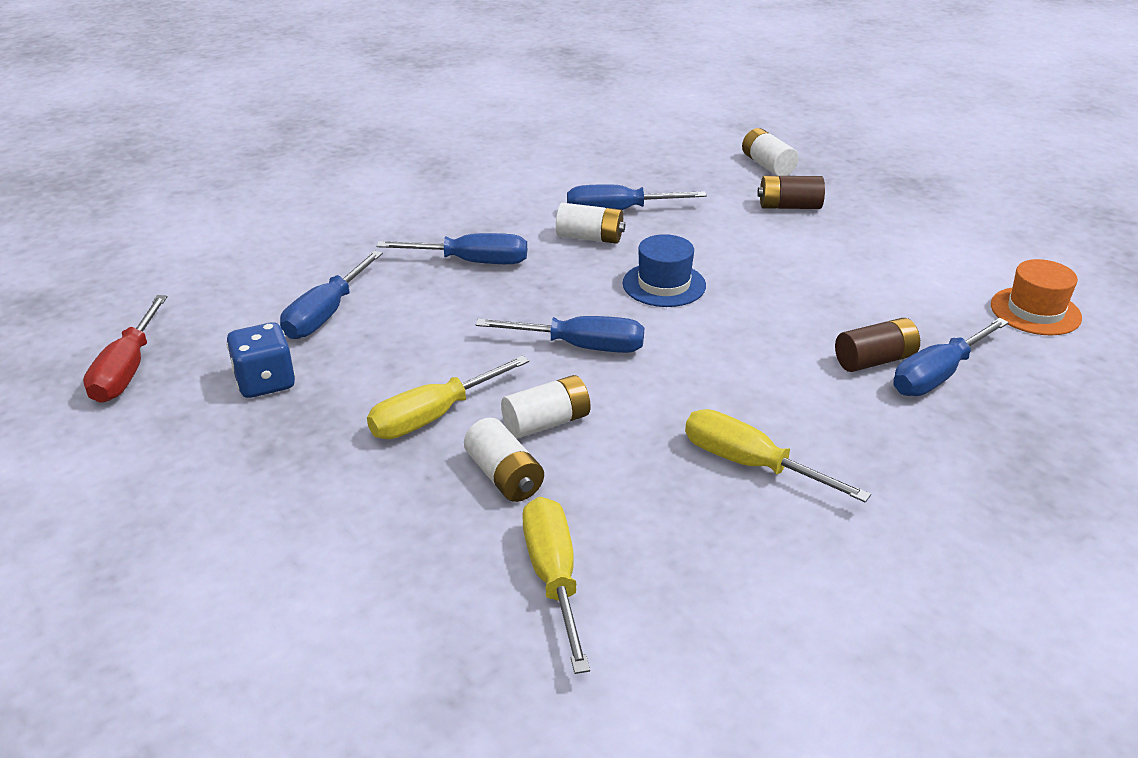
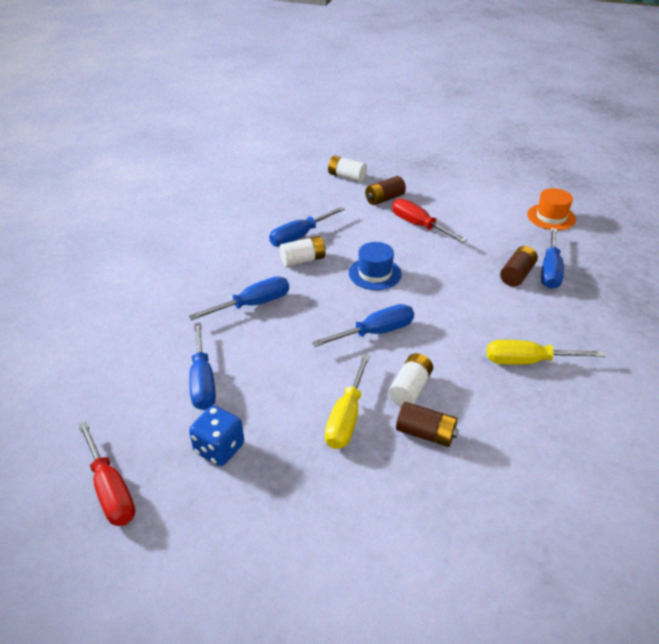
camera: 35 degrees left, 5 degrees up
(504, 476) = (425, 433): white battery -> brown battery
(554, 578) = (515, 479): yellow screwdriver -> none
(799, 253) = (419, 225): none -> red screwdriver

